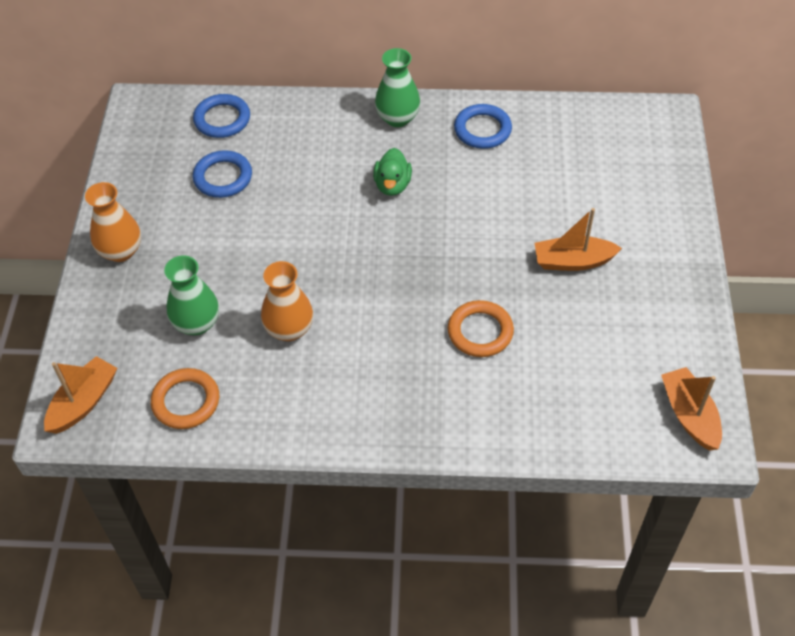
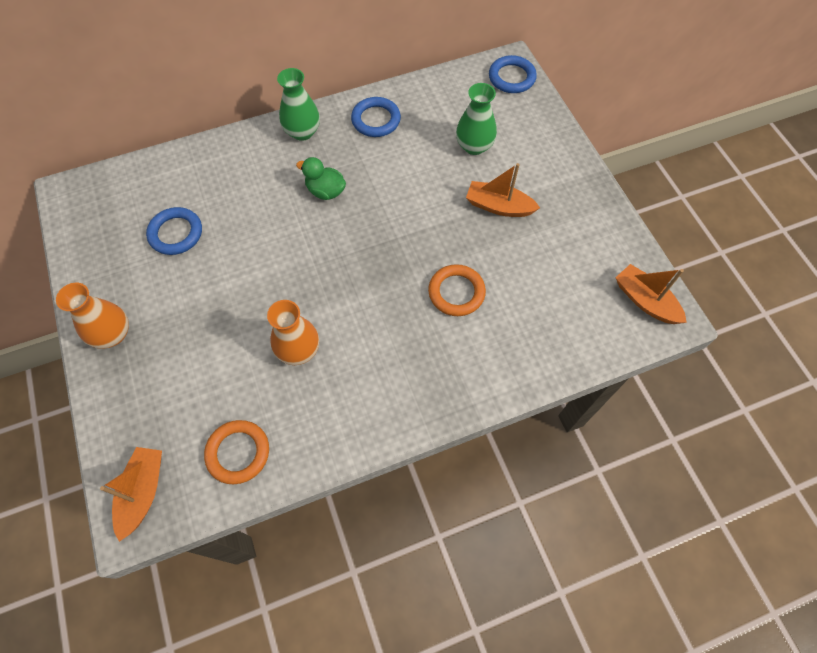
camera: 25 degrees left, 10 degrees up
(197, 323) = (214, 376): green vase -> green vase (474, 146)
(222, 119) = (151, 181): blue ring -> blue ring (511, 77)
(392, 185) = (325, 191): green duck -> green duck turned 135 degrees clockwise
(573, 261) = (498, 206): orange boat -> orange boat turned 45 degrees clockwise

